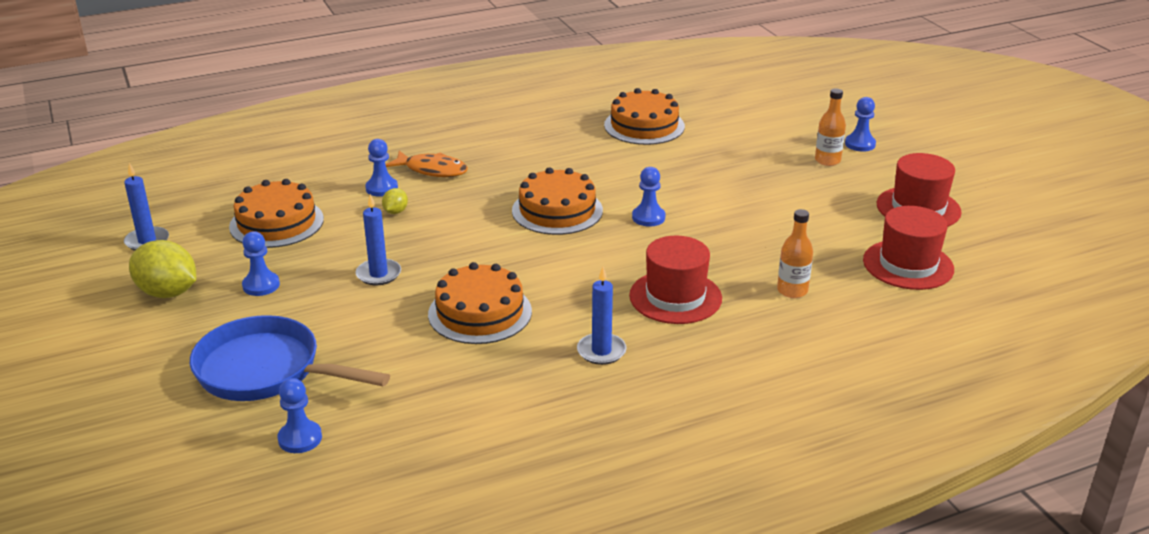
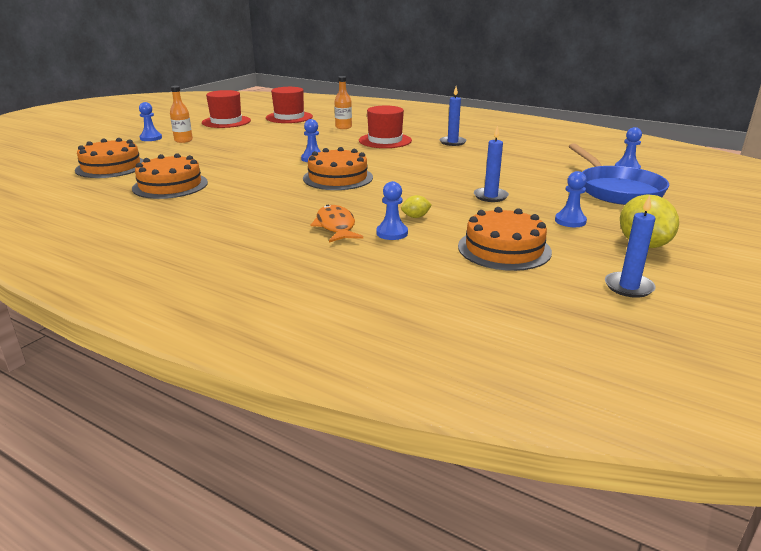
camera: 125 degrees left, 5 degrees down
(480, 312) = (472, 166): orange cake -> orange cake (111, 167)

